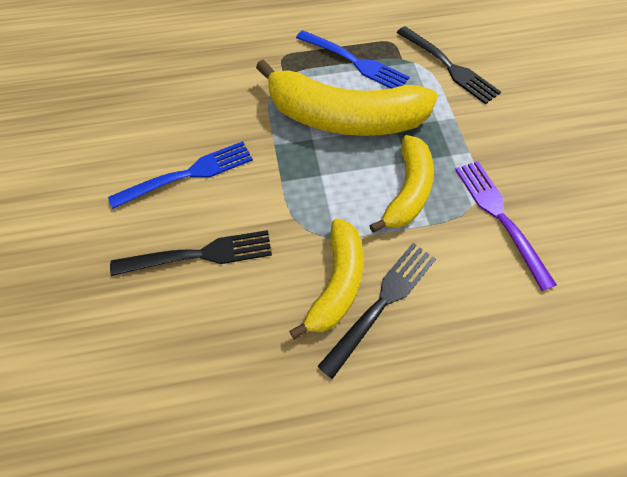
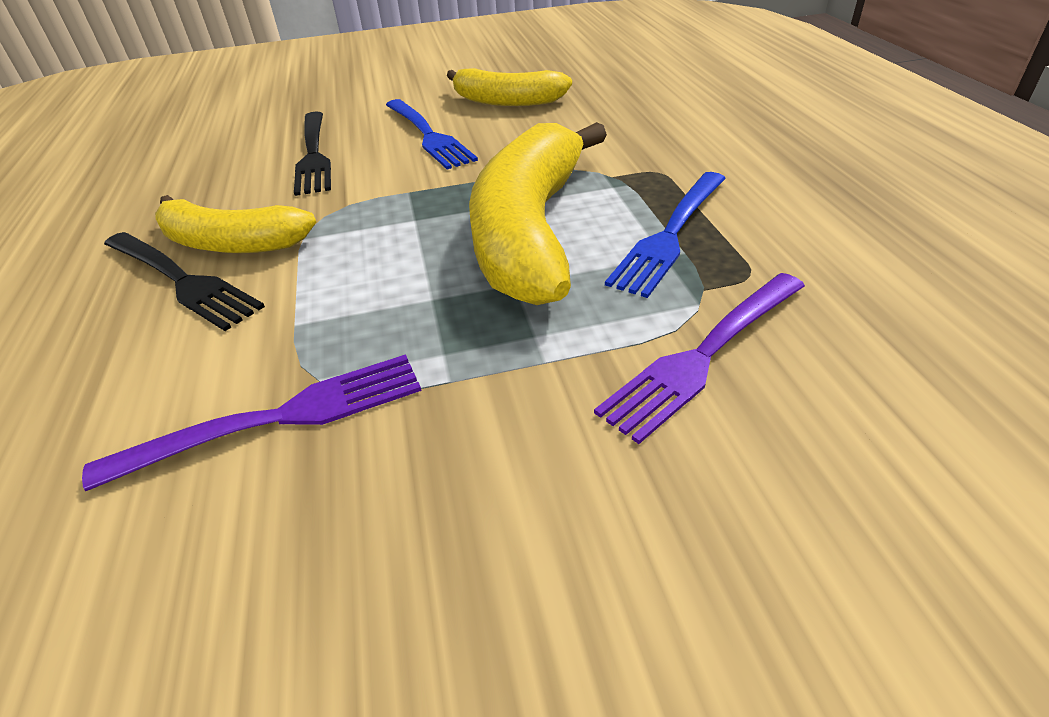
camera: 90 degrees right, 20 degrees down
(407, 191) = (368, 300): yellow banana -> yellow banana (507, 101)
(449, 66) = (704, 355): black fork -> purple fork

